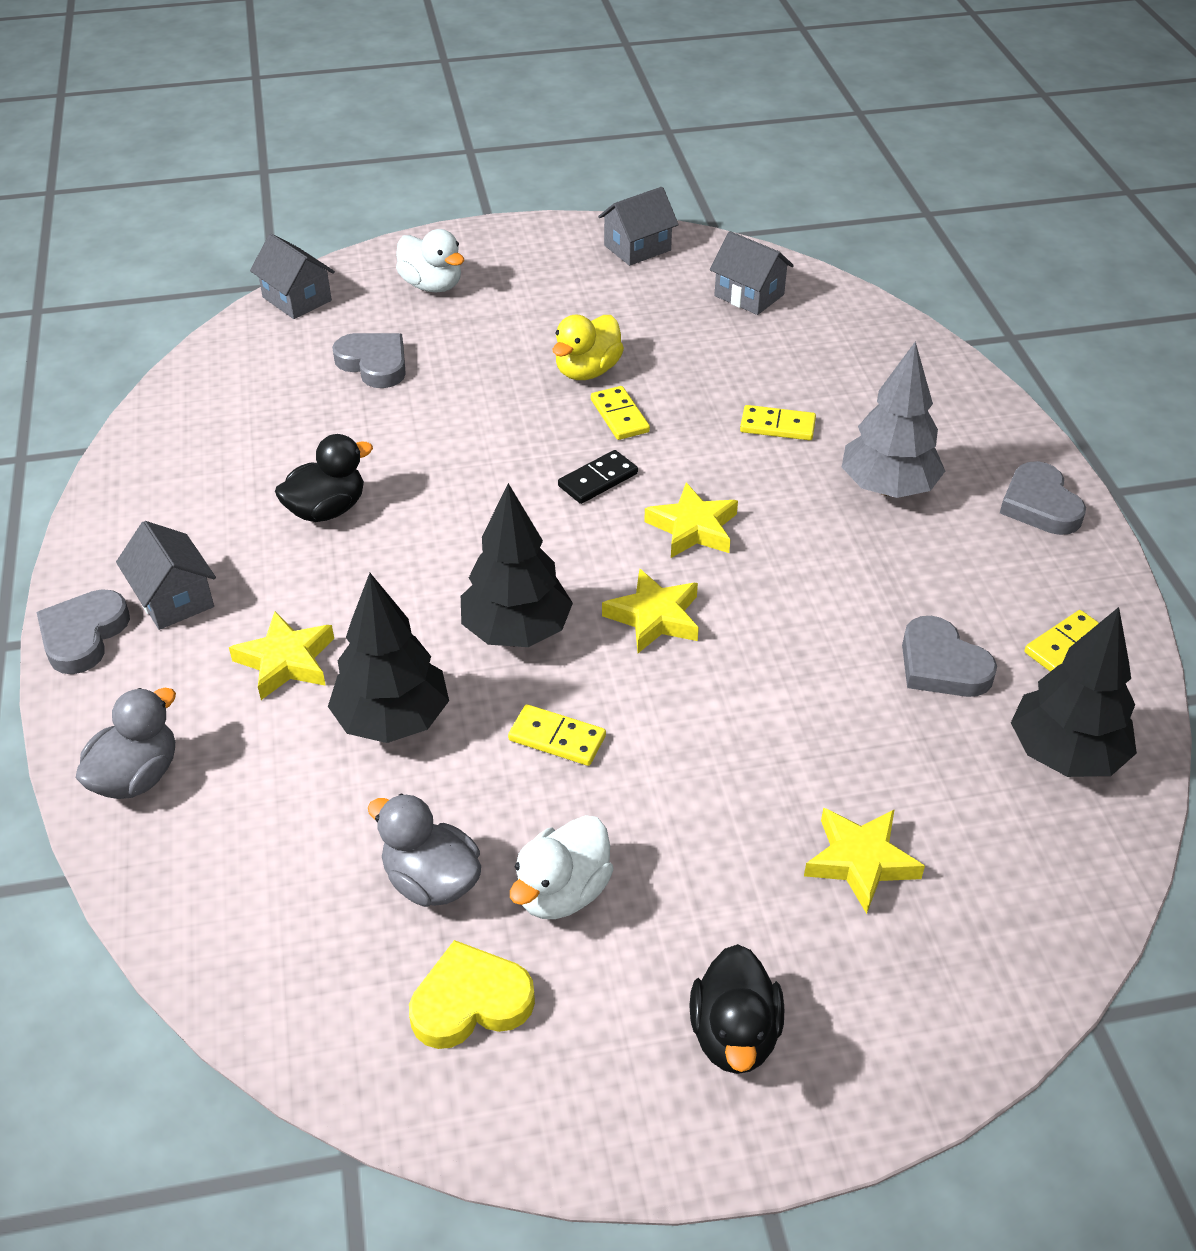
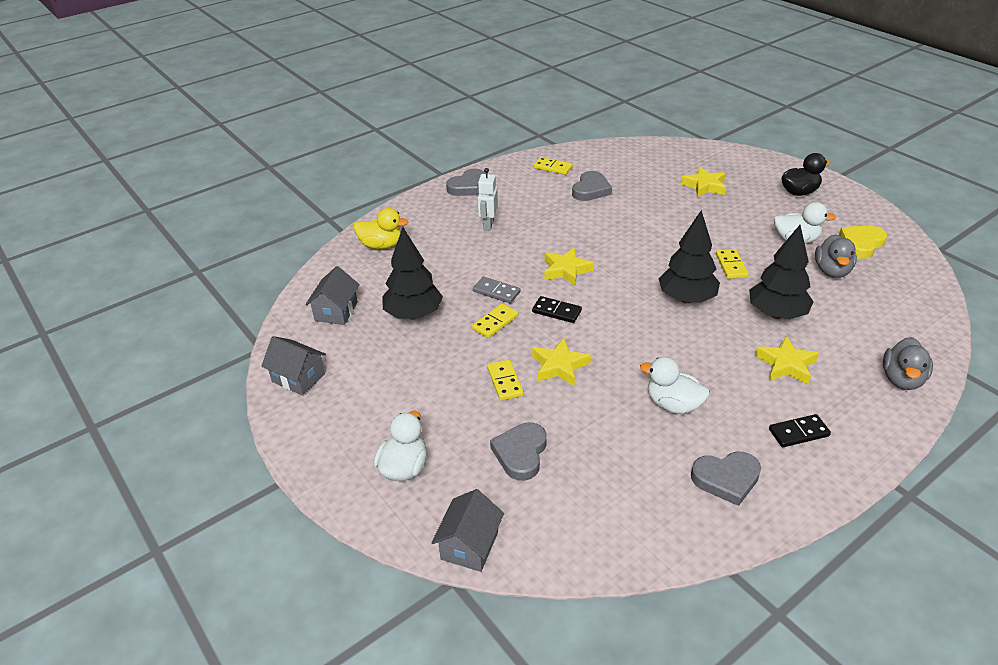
camera: 115 degrees left, 5 degrees down
(83, 635) = (862, 456): grey heart -> grey heart (726, 479)
(137, 776) = (901, 379): grey duck -> grey duck turned 75 degrees counterclockwise
(174, 598) = (798, 432): grey house -> black domino
(327, 510) = (673, 405): black duck -> white duck
(470, 1001) = (861, 244): yellow heart -> yellow heart turned 90 degrees clockwise
(587, 371) = (460, 350): yellow duck -> yellow duck (381, 245)
(654, 617) = (636, 263): yellow star -> yellow star (559, 366)
(690, 439) = (496, 292): none -> grey domino
(777, 426) = (463, 267): yellow domino -> yellow domino (505, 381)
(887, 488) = (488, 225): grey tree -> white robot
(1065, 755) = (610, 159): black tree -> black tree (413, 314)

